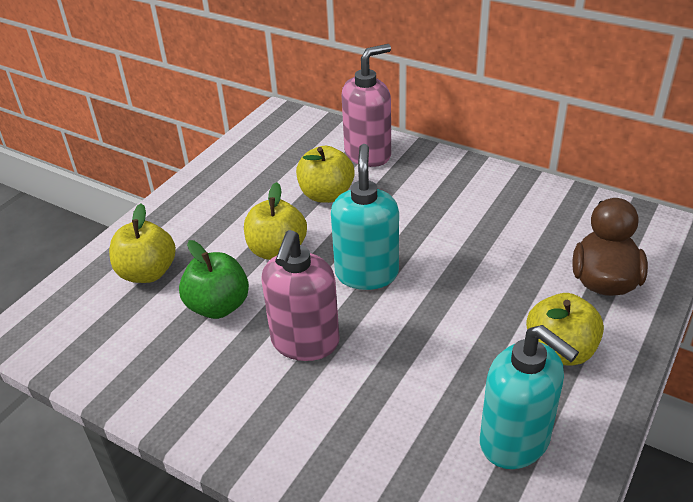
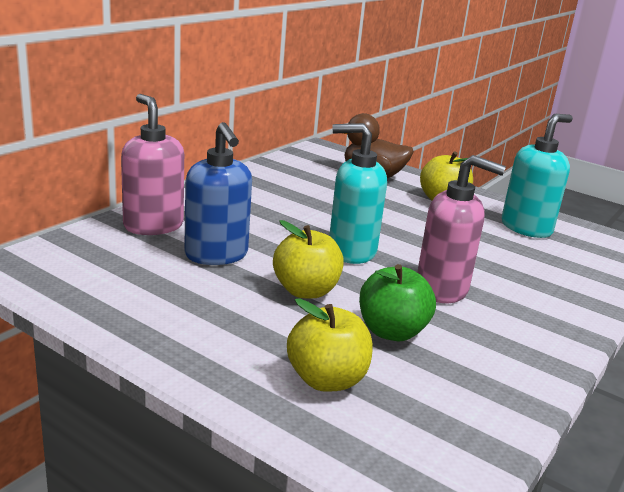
camera: 90 degrees left, 15 degrees down
(326, 195) = (216, 255): yellow apple -> blue soap dispenser

